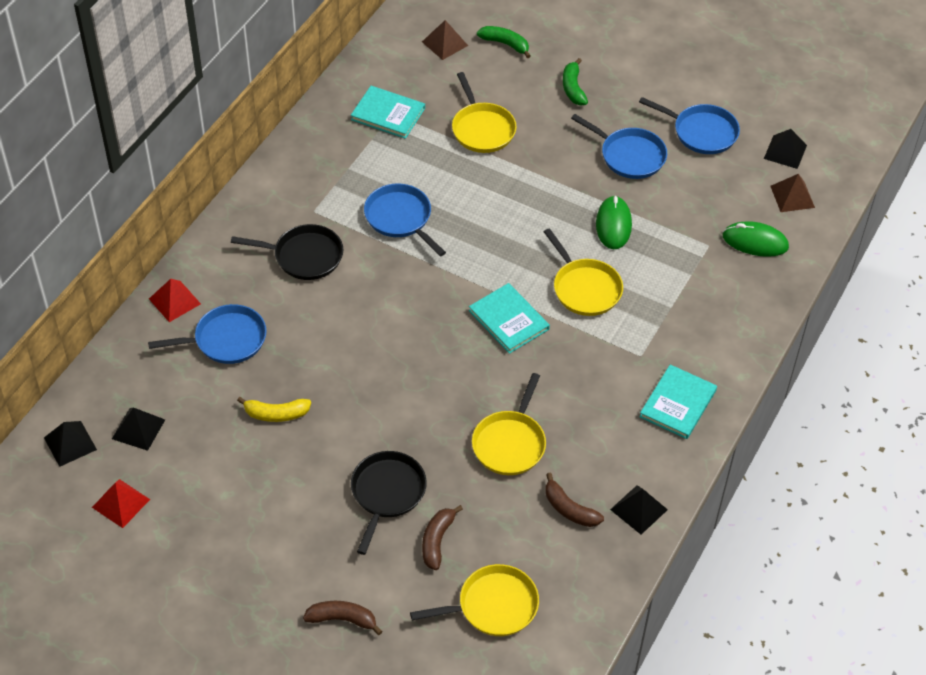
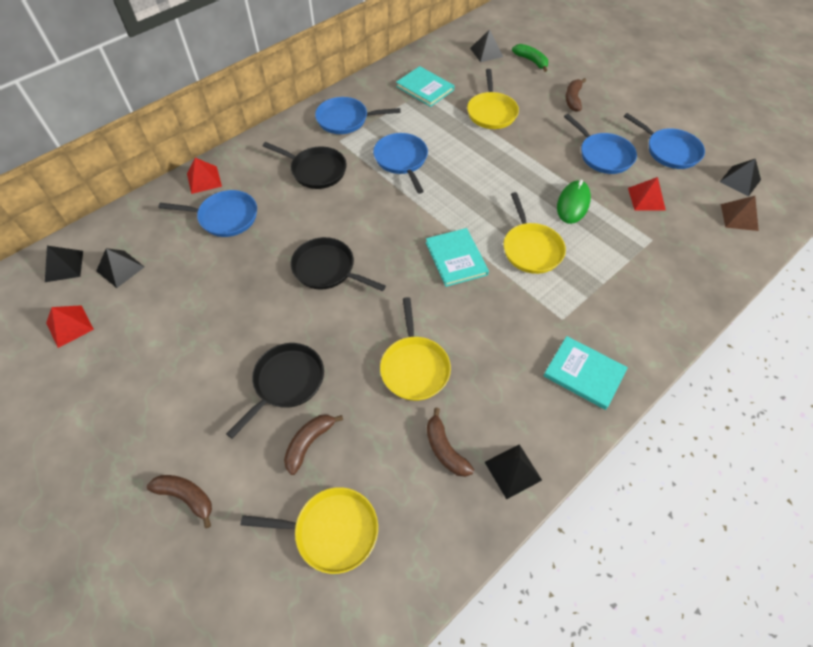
camera: 20 degrees right, 5 degrees up
(276, 414) = (231, 286): yellow banana -> none
(308, 181) = (345, 120): none -> blue pan
(373, 368) = (327, 269): none -> black pan
(445, 43) = (486, 52): brown pyramid -> black pyramid
(510, 443) = (414, 367): yellow pan -> yellow pan turned 45 degrees counterclockwise
(573, 88) = (573, 99): green banana -> brown banana
(678, 403) = (584, 373): turquoise book -> turquoise book turned 75 degrees clockwise
(690, 199) = (646, 199): none -> red pyramid
(755, 242) = (696, 246): green mouse -> none

